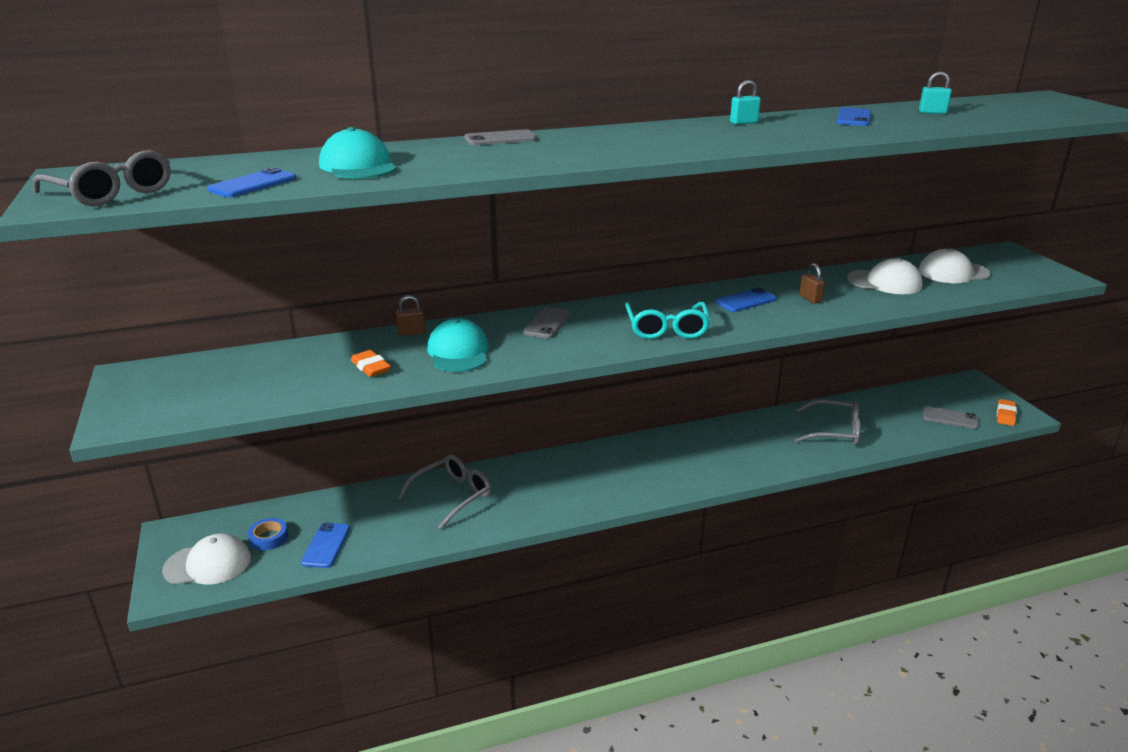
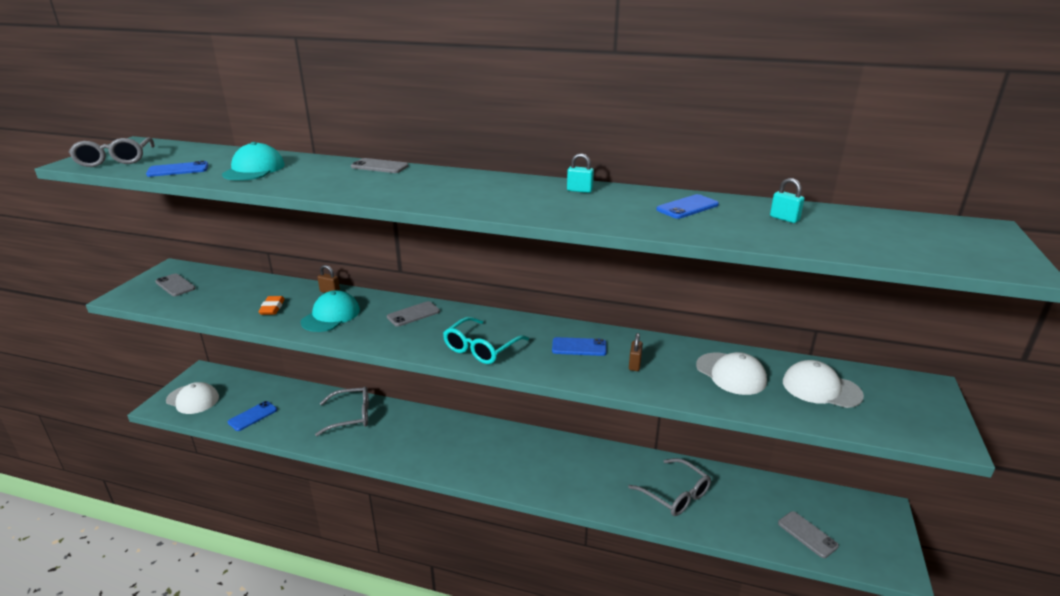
camera: 35 degrees right, 0 degrees up
(178, 387) = (175, 285): none -> grey phone
(269, 538) = (235, 397): blue tape -> none
(1005, 415) = (875, 560): orange eraser -> none

